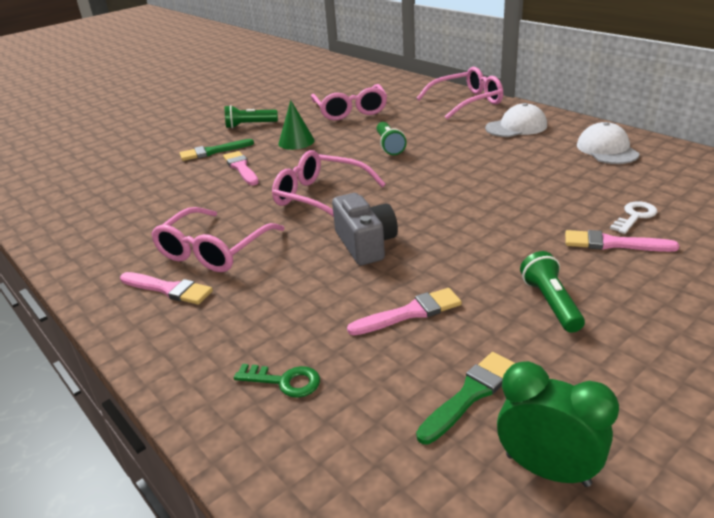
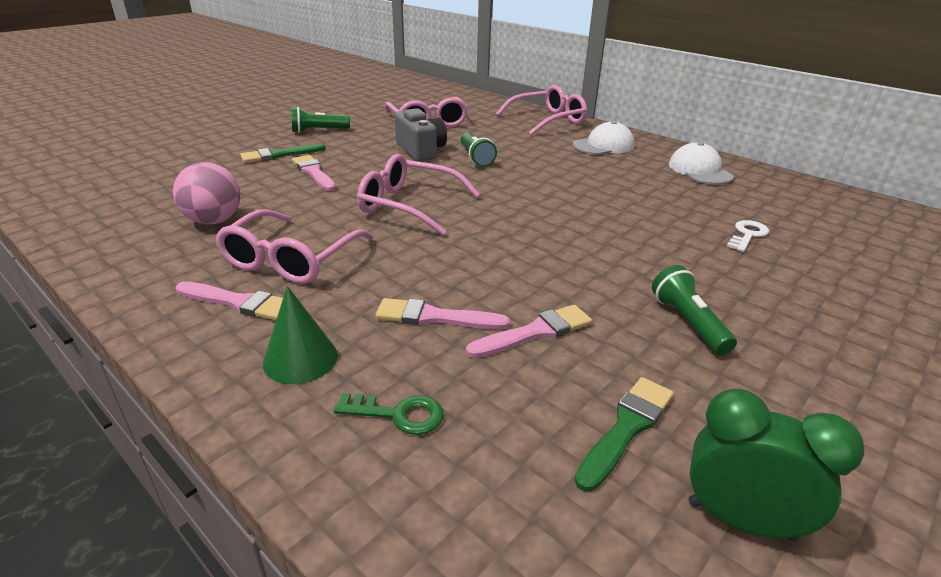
camera: 10 degrees left, 0 degrees up
(154, 217) = (214, 221): none -> pink ball
(296, 142) = (373, 149): green cone -> green cone (300, 359)
(365, 244) = (469, 256): grey camera -> grey camera (421, 150)
(613, 244) = (734, 261): pink brush -> pink brush (435, 317)

